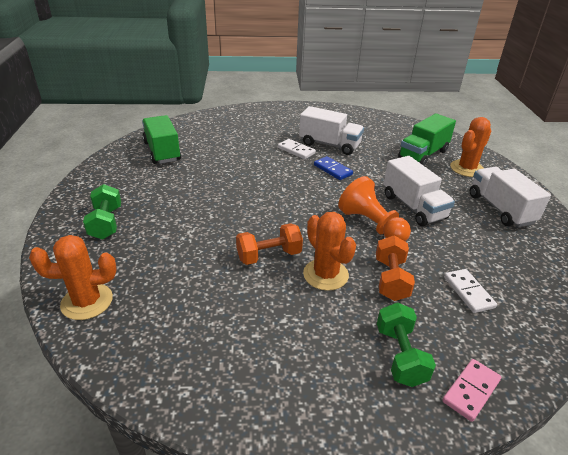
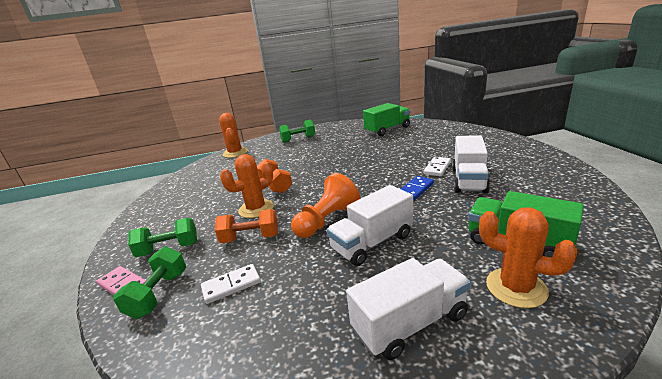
camera: 85 degrees right, 10 degrees down
(484, 349) = (158, 294): none -> green dumbbell

